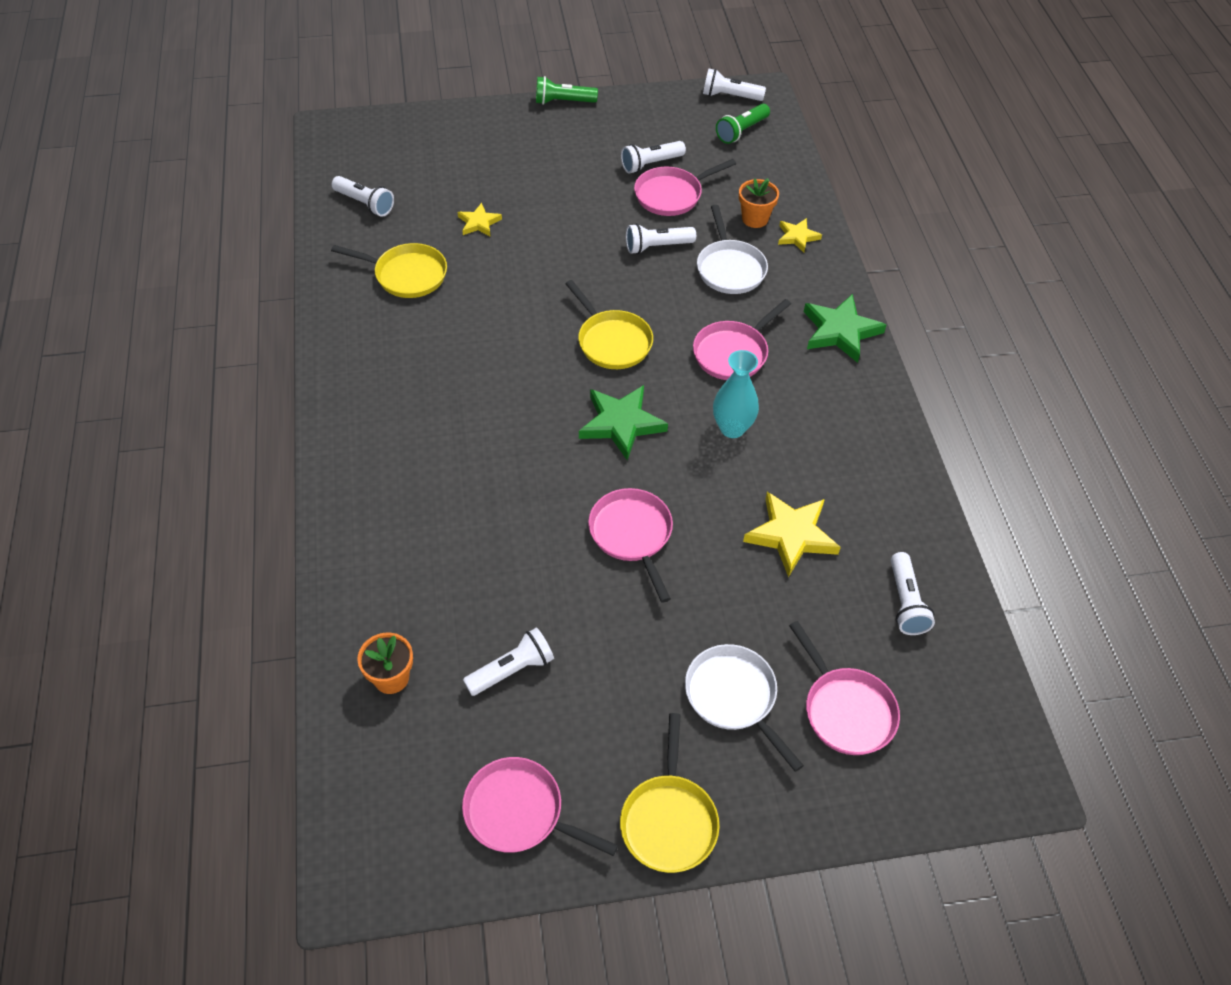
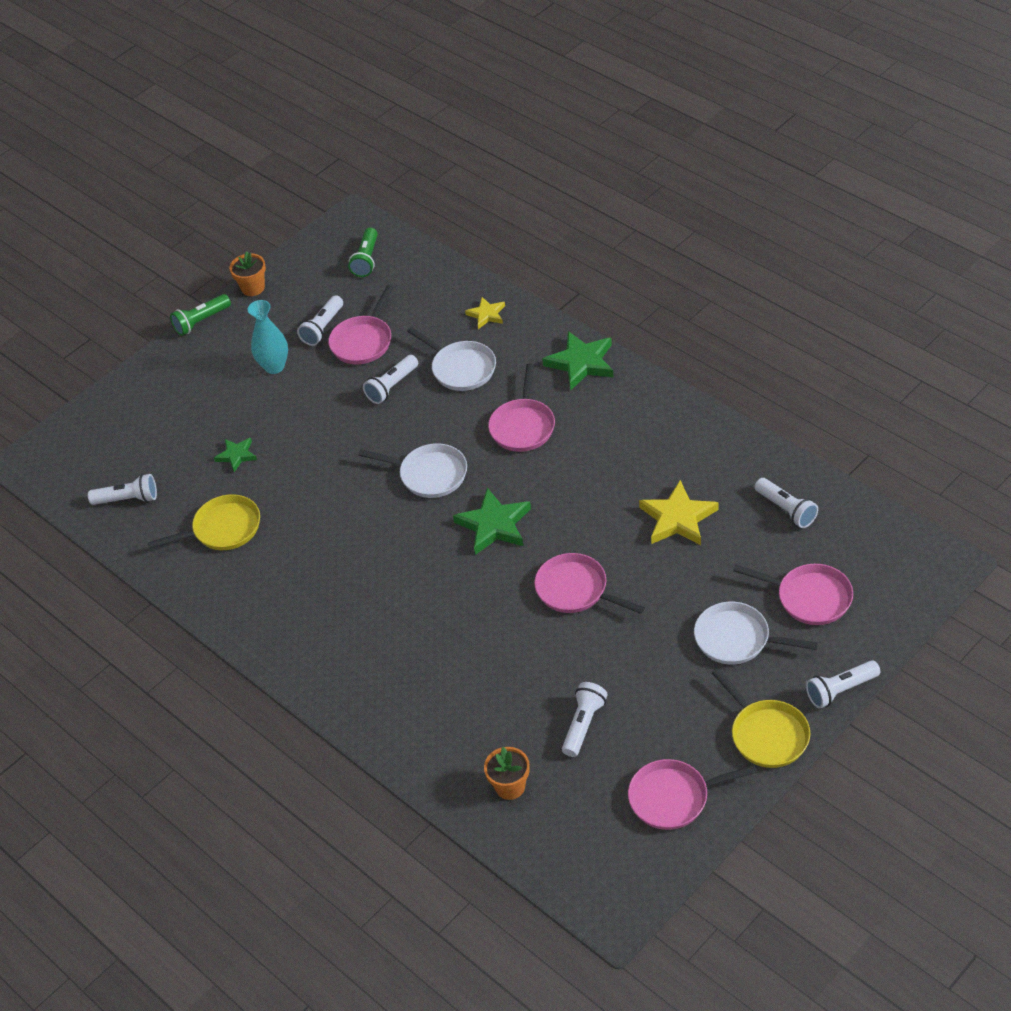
camera: 30 degrees left, 5 degrees down
(479, 223) = (236, 455): yellow star -> green star
(612, 341) = (429, 474): yellow pan -> white pan
(730, 96) = (329, 237): white flashlight -> white flashlight (840, 690)
(732, 428) = (572, 477): turquoise vase -> turquoise vase (274, 366)
(755, 219) = (443, 320): orange flower pot -> orange flower pot (253, 288)

